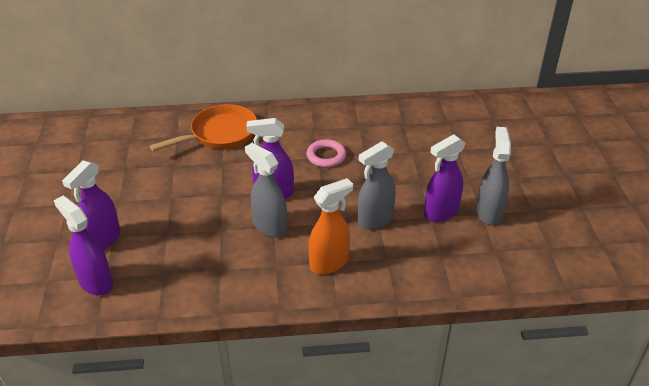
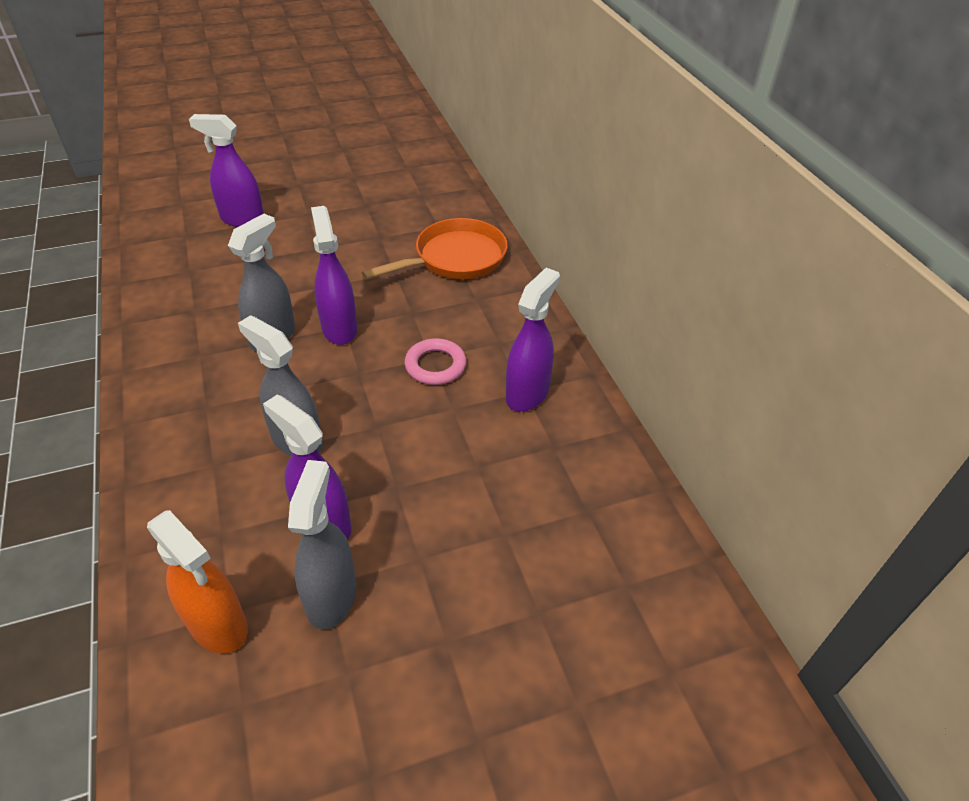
camera: 75 degrees right, 5 degrees up
(95, 282) = (177, 230): purple spray bottle -> purple spray bottle (527, 393)
(220, 134) = (455, 258): orange pan -> orange pan turned 75 degrees counterclockwise
(329, 263) = (203, 404): orange spray bottle -> orange spray bottle (218, 625)
(489, 212) = (332, 596): grey spray bottle -> grey spray bottle turned 75 degrees counterclockwise

